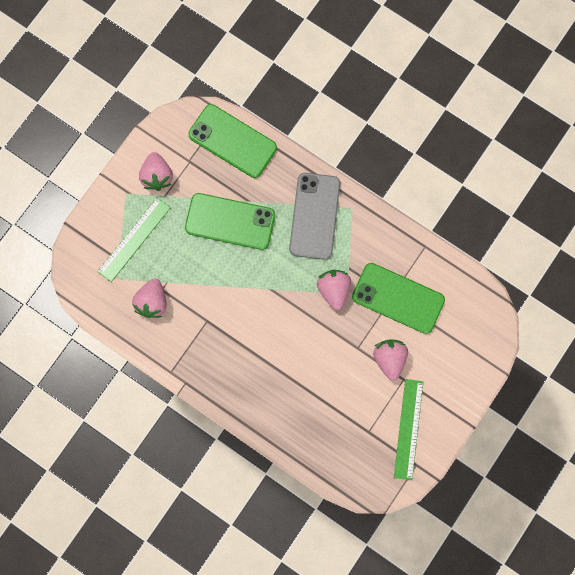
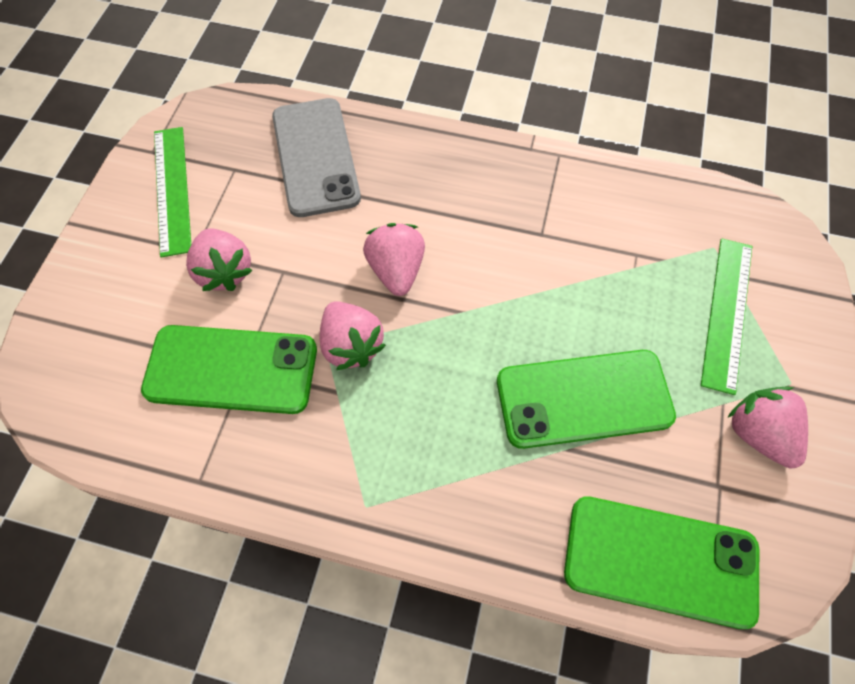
camera: 160 degrees right, 15 degrees down
(152, 302) = (640, 232): pink strawberry -> pink strawberry (396, 270)
(314, 216) = (433, 464): grey phone -> grey phone (315, 157)

